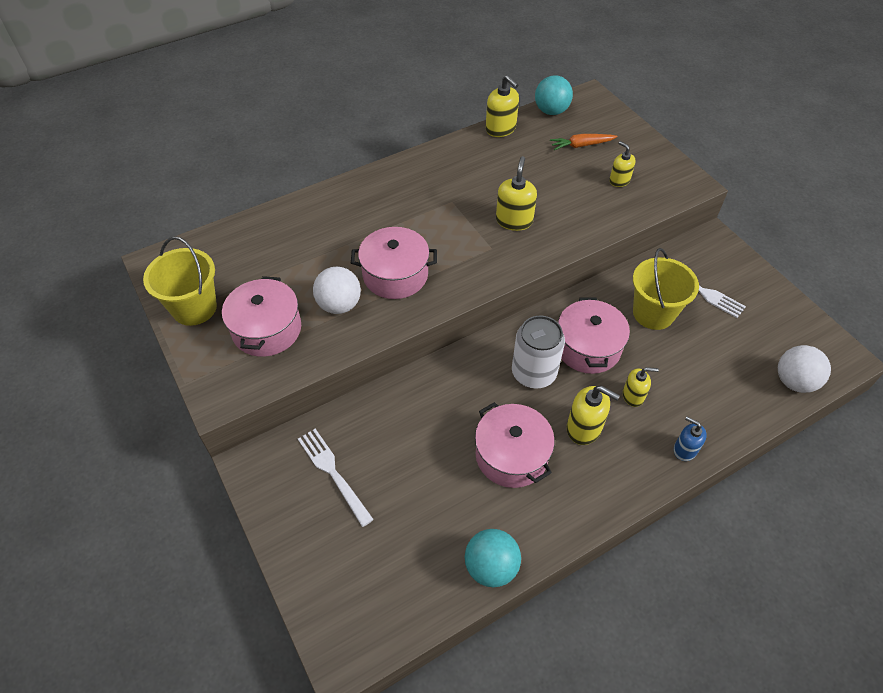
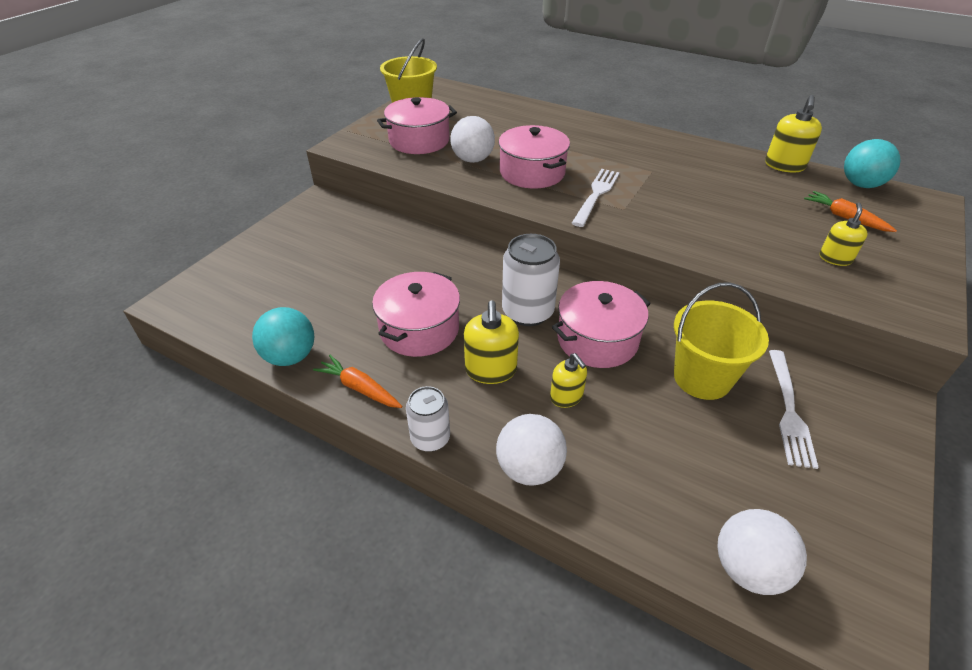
camera: 60 degrees right, 10 degrees down
(333, 473) = (333, 238): white fork -> white fork (596, 195)
(514, 220) = (676, 210): yellow soap dispenser -> none
(557, 525) = (359, 388): none -> orange carrot
(632, 497) = (430, 438): none -> white can
(685, 450) = (529, 468): blue soap dispenser -> white ball

